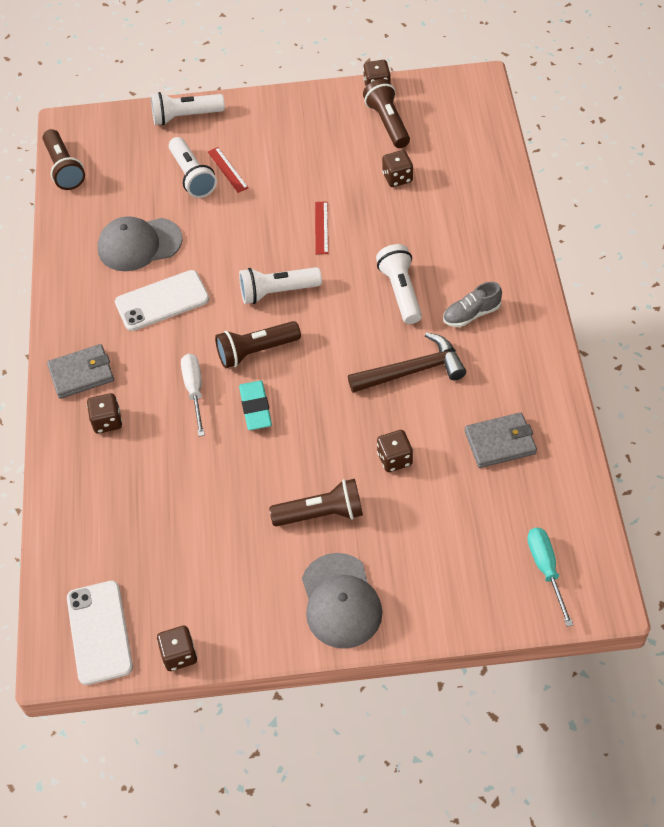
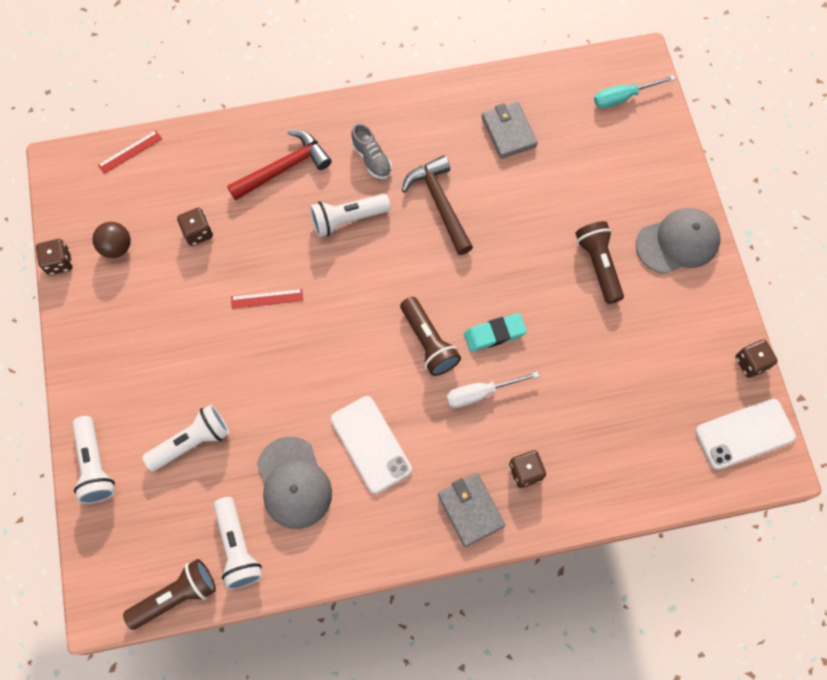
camera: 100 degrees left, 15 degrees up
(227, 170) = (182, 405): red ruler -> red ruler (130, 152)
(277, 292) = (353, 331): white flashlight -> white flashlight (237, 548)
(388, 123) = (117, 247): brown flashlight -> brown ball
(394, 459) = (535, 211): brown dice -> none
(464, 242) = (283, 168): none -> red hammer

